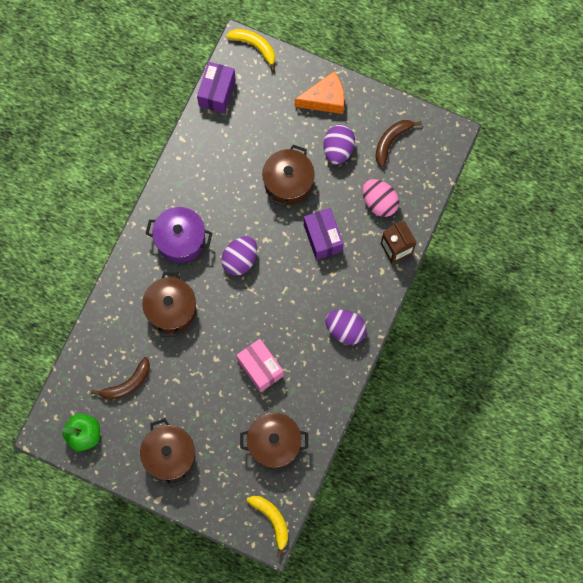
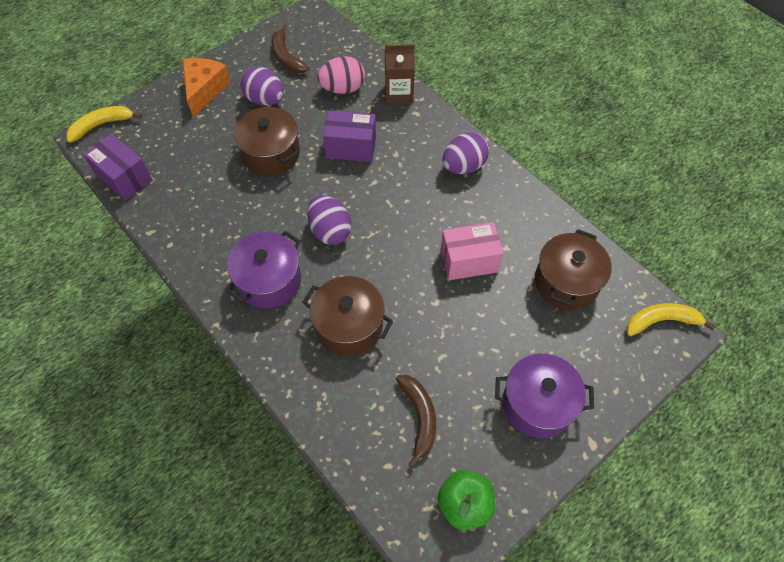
camera: 65 degrees left, 15 degrees down
(170, 455) = (537, 404): brown pot -> purple pot

